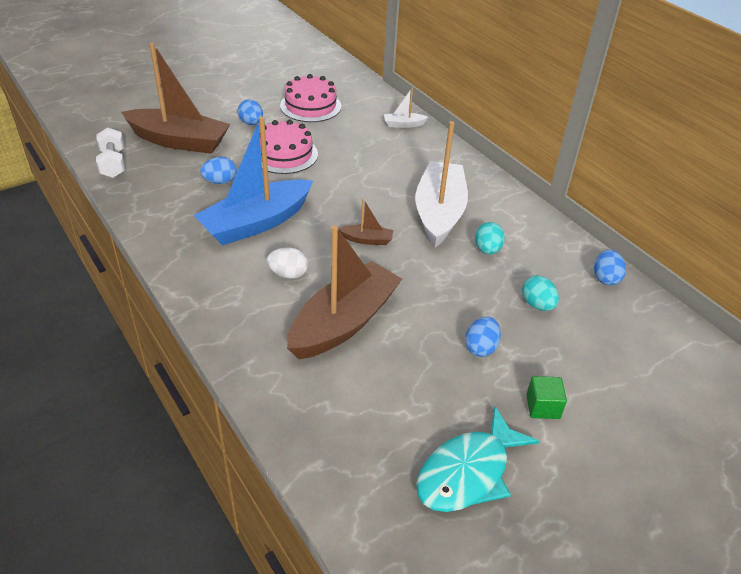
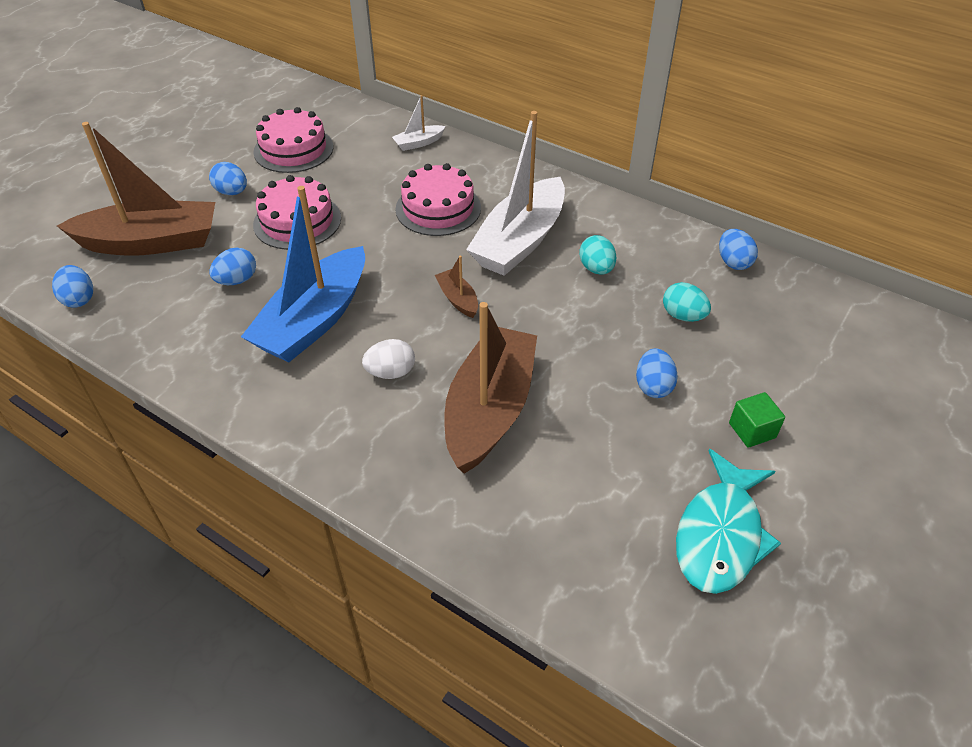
camera: 20 degrees left, 5 degrees up
(113, 164) = (79, 299): white dumbbell -> blue egg
(367, 240) = (458, 299): brown boat -> brown boat turned 105 degrees counterclockwise
(390, 173) = (438, 208): none -> pink cake
(439, 213) = (520, 241): white boat -> white boat turned 135 degrees counterclockwise

